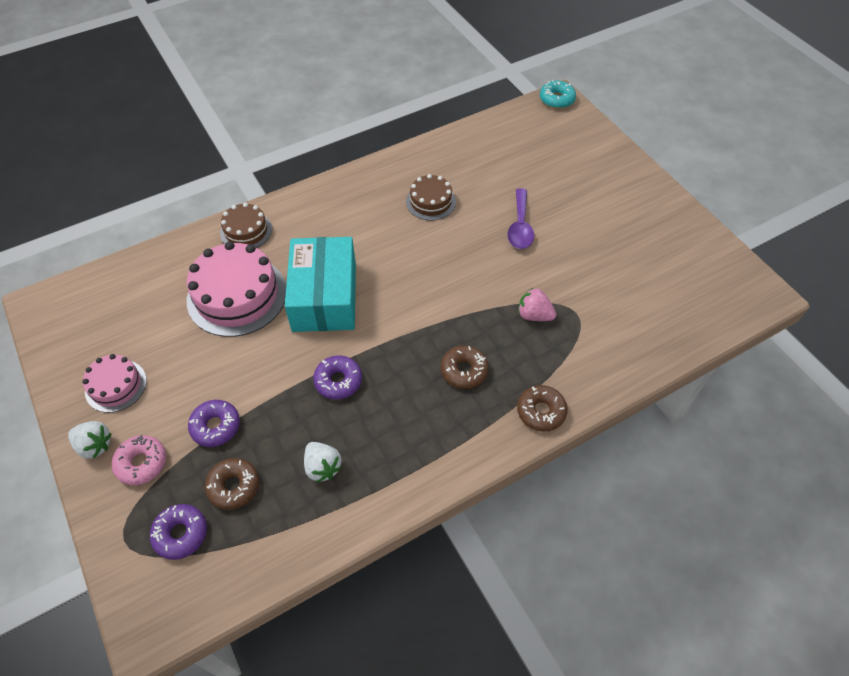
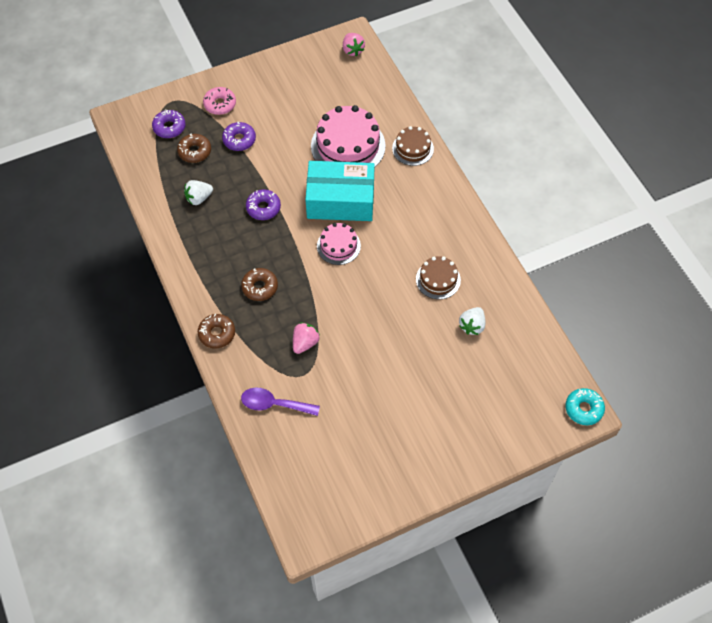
camera: 95 degrees right, 5 degrees up
(67, 302) = (352, 50): none -> pink strawberry
(94, 445) = (237, 80): white strawberry -> white strawberry (472, 326)
(116, 386) = (279, 85): pink cake -> pink cake (338, 246)
(520, 226) = (403, 347): purple spoon -> purple spoon (274, 404)

